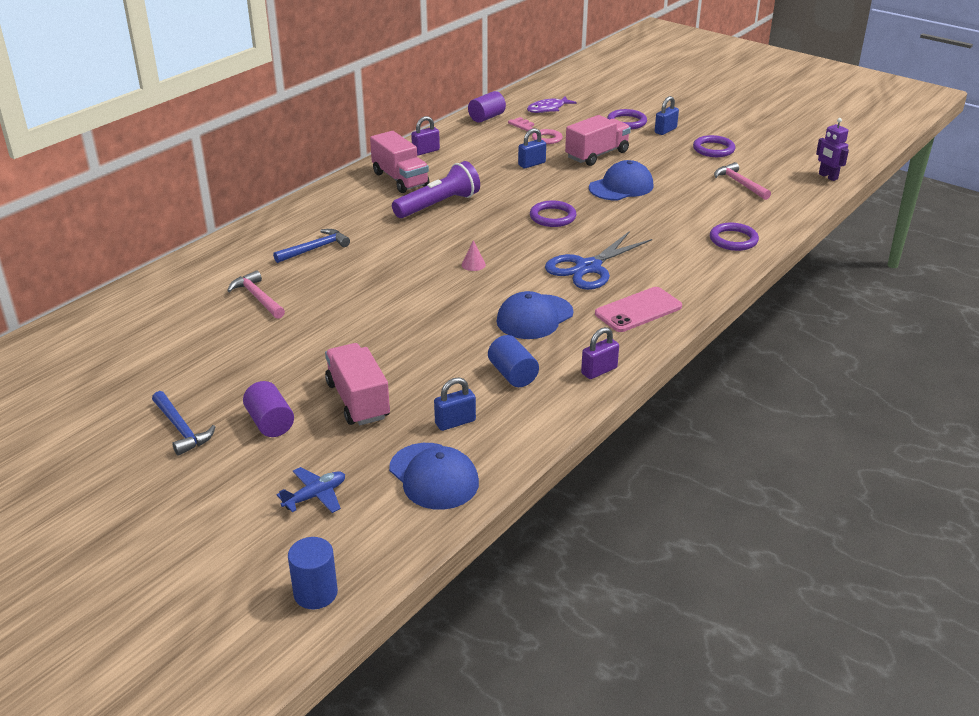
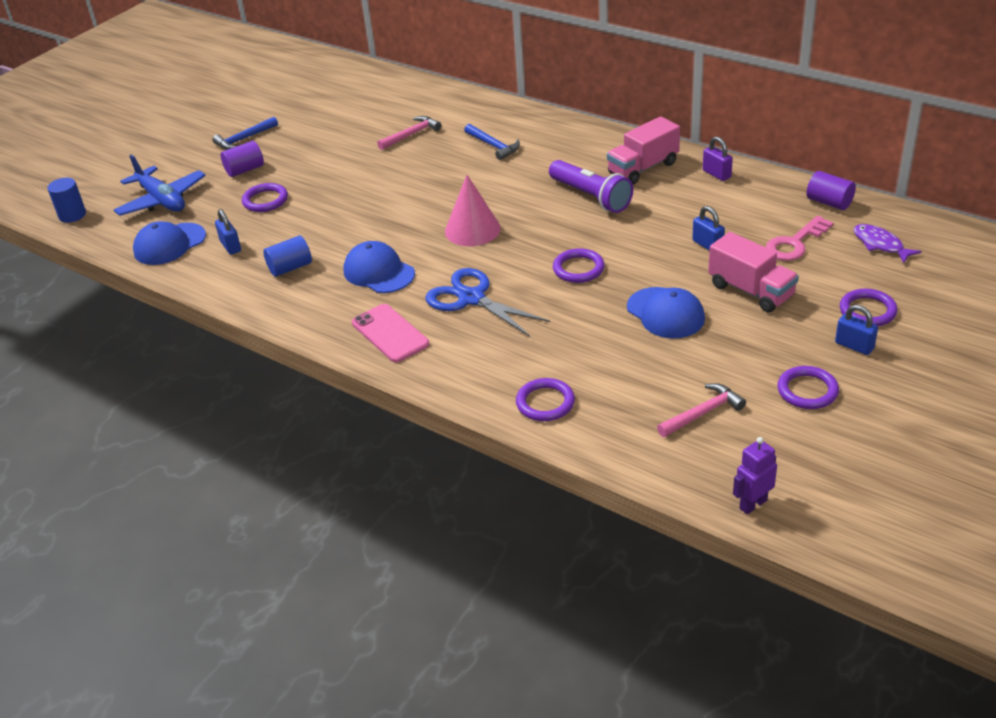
camera: 90 degrees right, 5 degrees up
(315, 496) = (162, 200): blue plane -> blue plane, size x1.86
(358, 400) = (265, 200): pink truck -> purple ring
(473, 264) = (472, 230): pink cone -> pink cone, size x2.37
(599, 371) = (290, 313): purple padlock -> none

